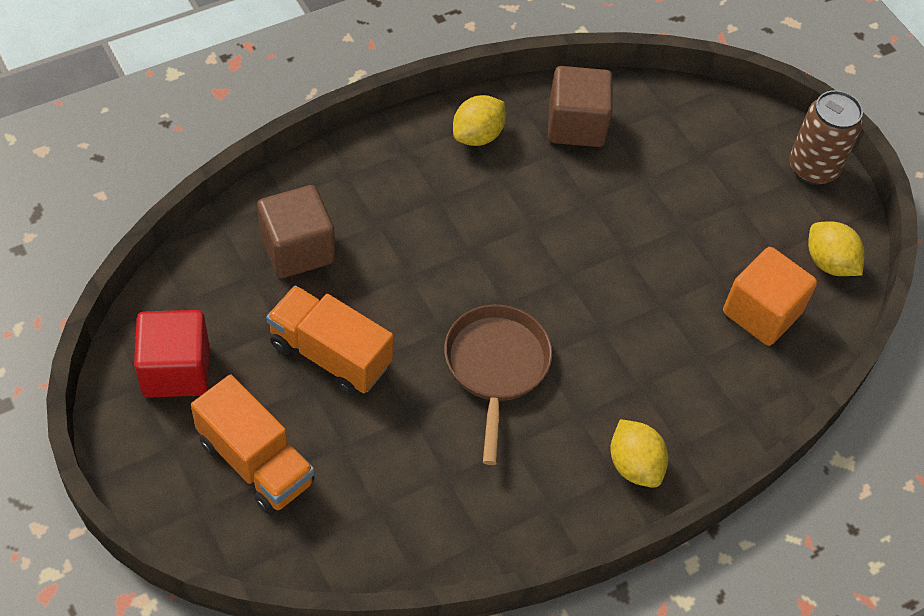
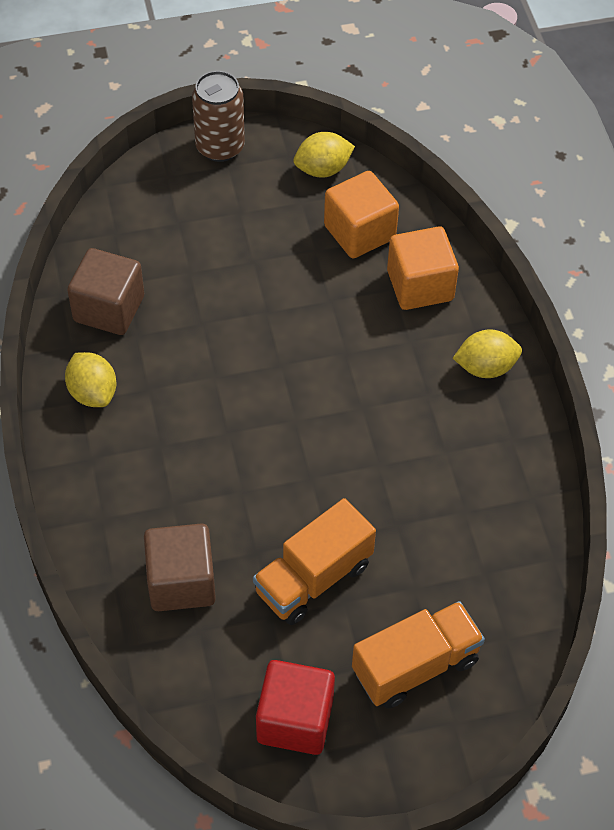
camera: 70 degrees left, 0 degrees up
(496, 367) = (362, 444): brown pan -> none
(716, 382) = (420, 285): none -> orange cube

